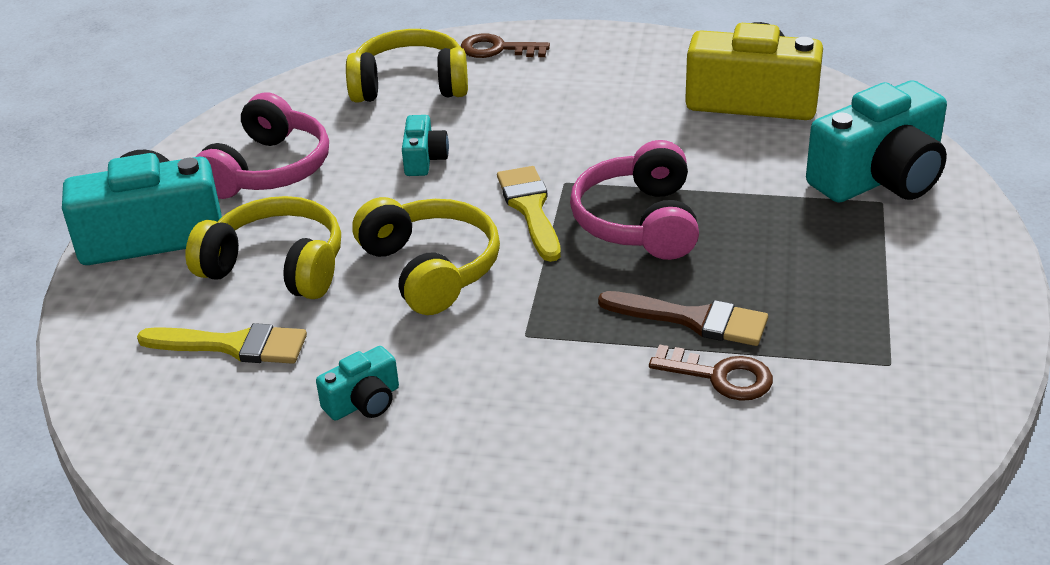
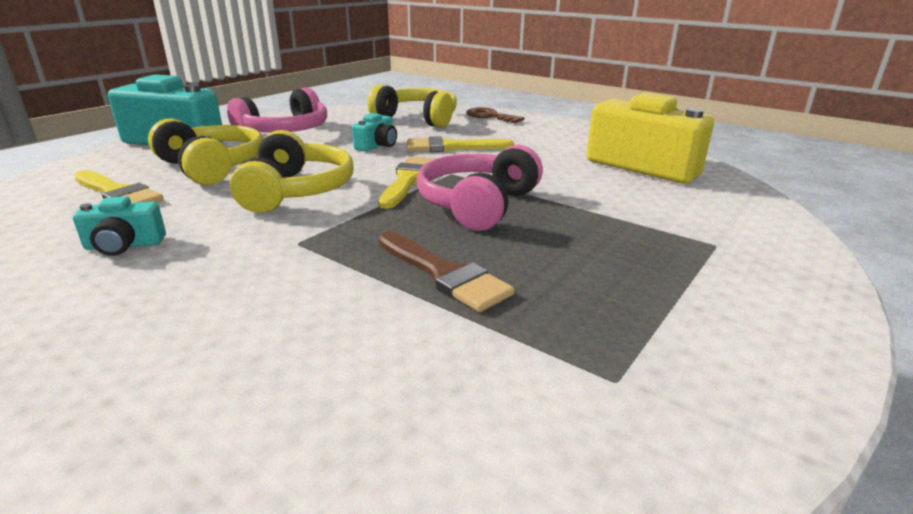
camera: 25 degrees right, 10 degrees down
(516, 133) = (452, 147): none -> yellow brush
(720, 376) = (415, 325): brown key -> none
(880, 178) = (726, 229): turquoise camera -> none

